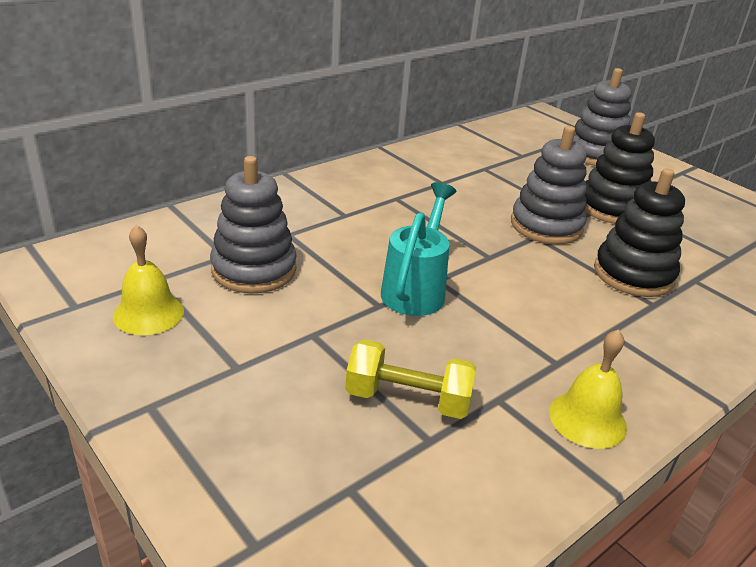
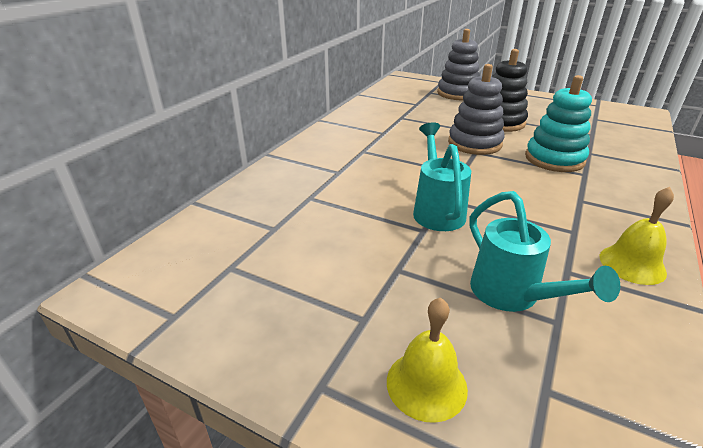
camera: 20 degrees left, 0 degrees up
(148, 313) = (248, 299): yellow bell -> yellow bell (426, 384)
(254, 269) = (306, 233): grey stacking toy -> none
(408, 399) = (512, 295): yellow dumbbell -> turquoise watering can
(633, 274) = (554, 159): black stacking toy -> turquoise stacking toy

